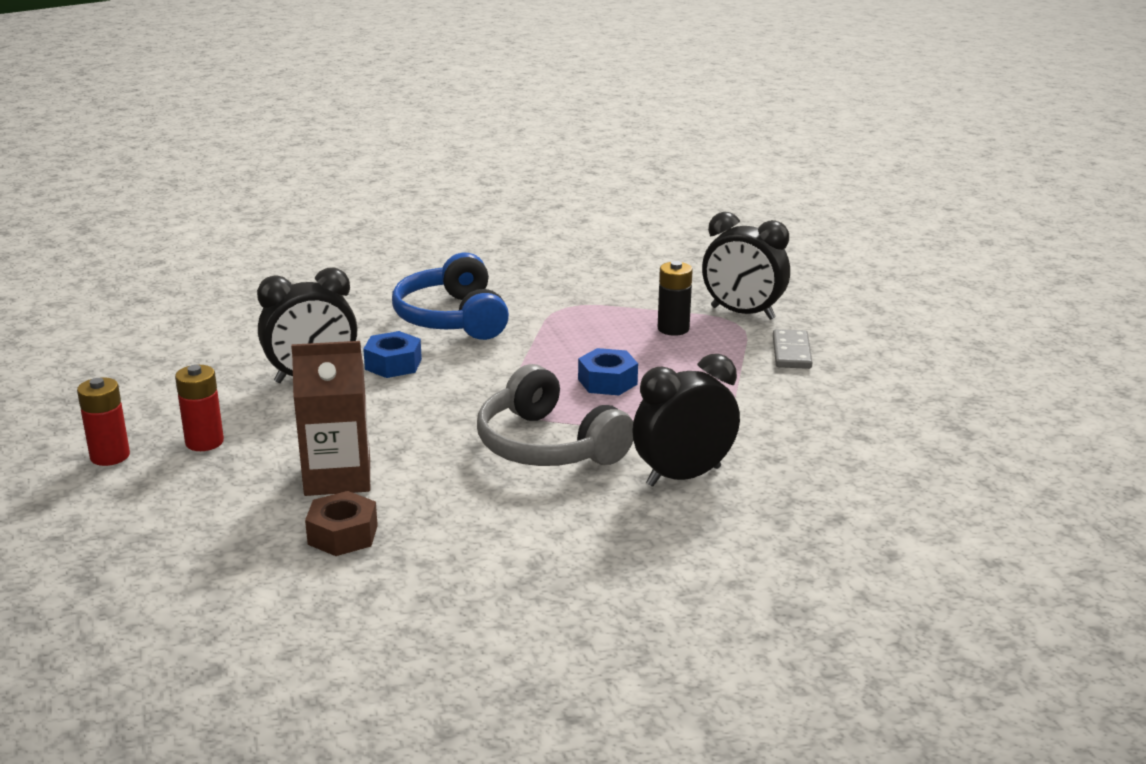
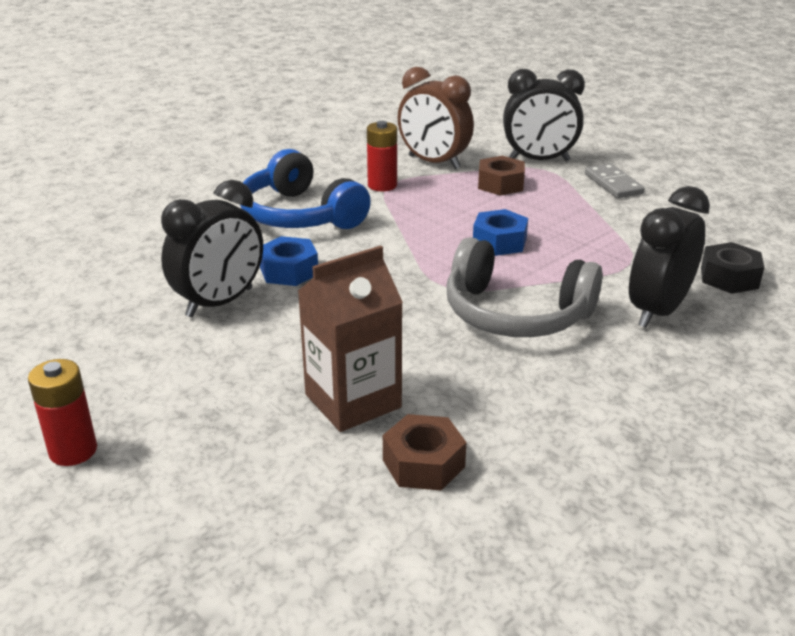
camera: 25 degrees left, 5 degrees up
(204, 442) = (171, 403): red battery -> red battery (382, 185)
(631, 294) = (434, 162): none -> brown clock
(673, 329) = (500, 184): black battery -> brown nut
(795, 465) = (729, 278): none -> black nut

